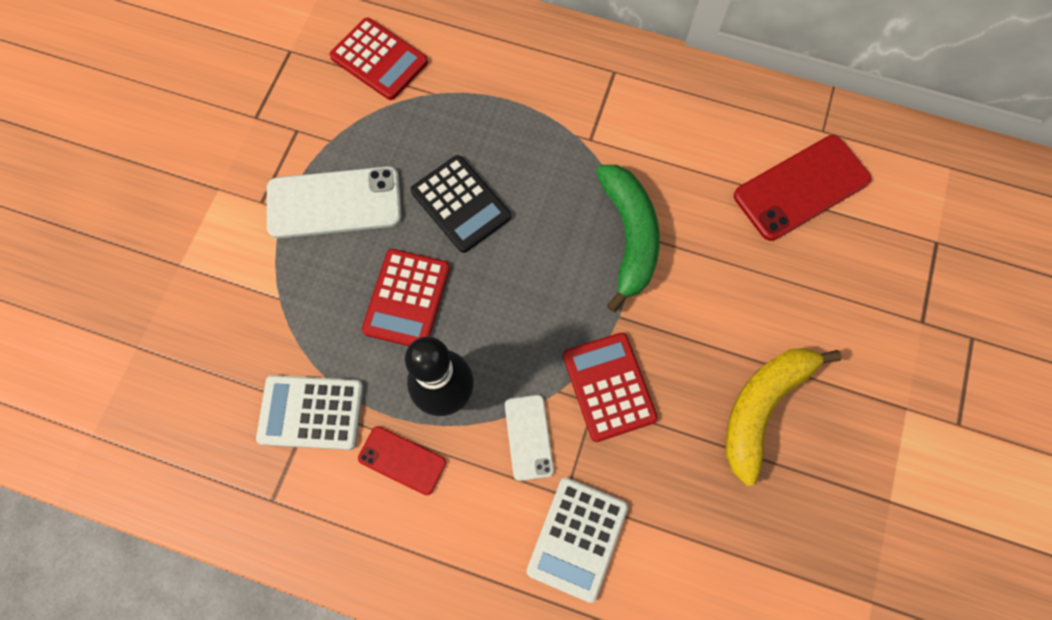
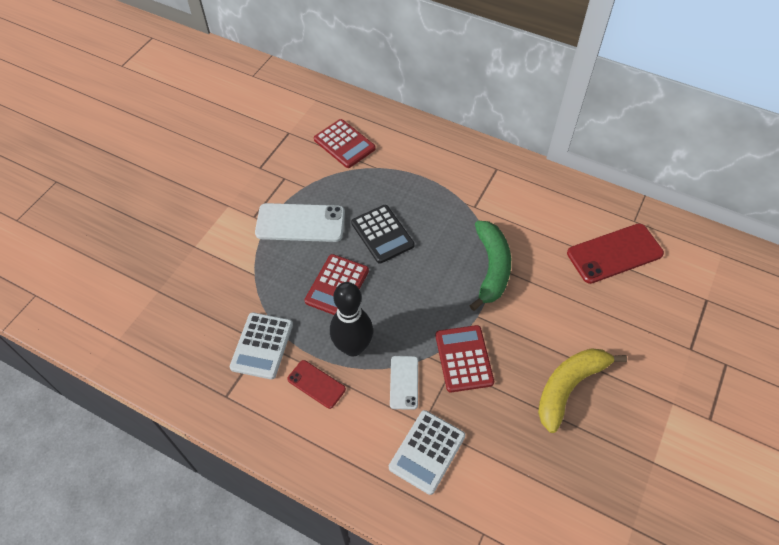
camera: 10 degrees right, 15 degrees down
(311, 412) = (262, 346): white calculator -> white calculator turned 90 degrees counterclockwise

